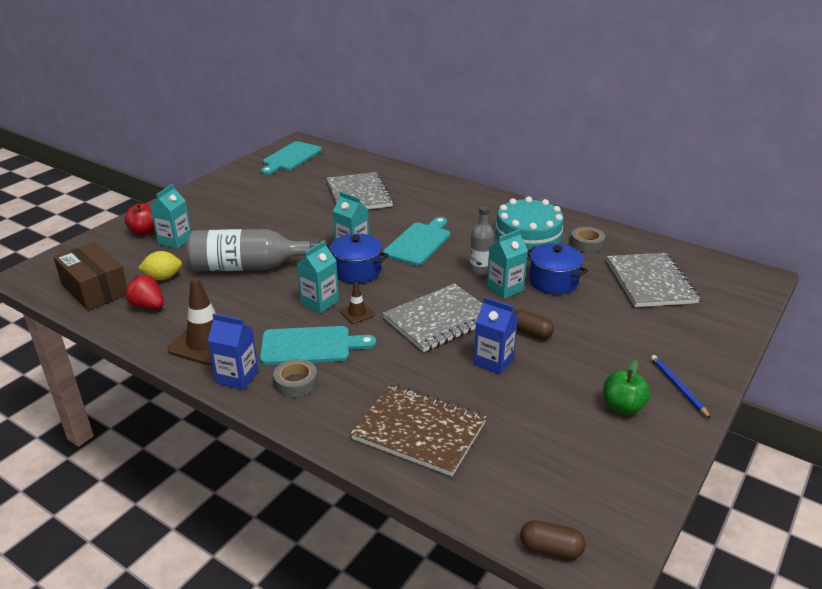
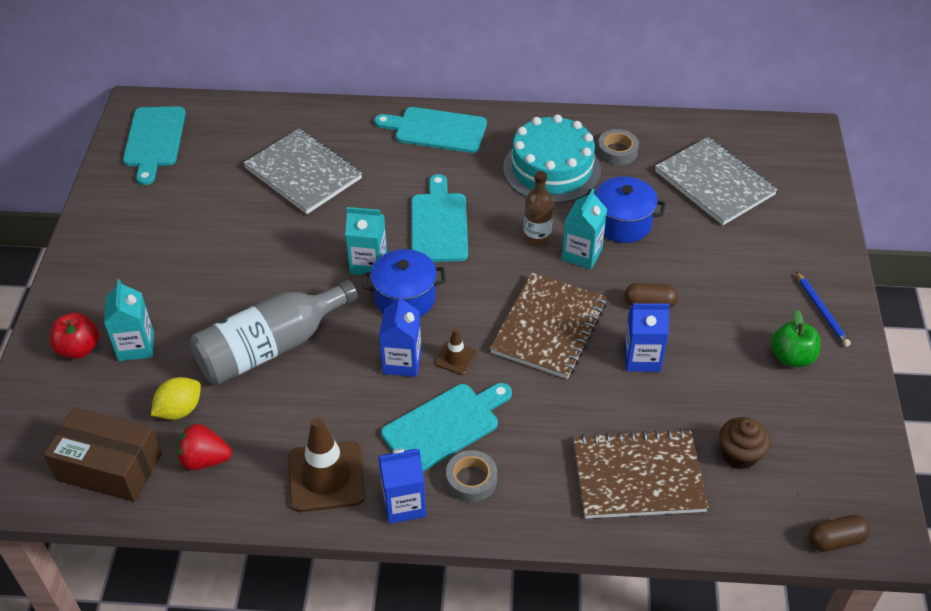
camera: 30 degrees left, 15 degrees up
(319, 302) = (402, 362): turquoise carton -> blue carton
(440, 320) = (549, 328): grey notebook -> brown notebook
(466, 198) = (436, 130): none -> turquoise cutting board
(480, 270) = (537, 238): grey bottle -> brown bottle
(517, 451) = (739, 454): none -> brown cupcake
(678, 387) = (822, 311): blue pencil -> blue pencil turned 150 degrees counterclockwise

